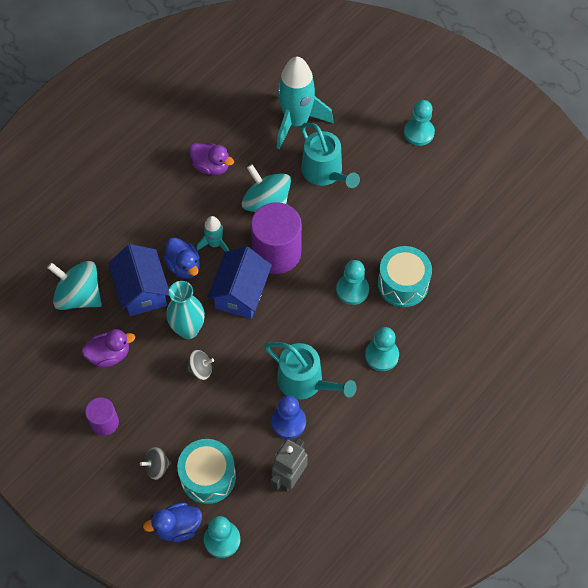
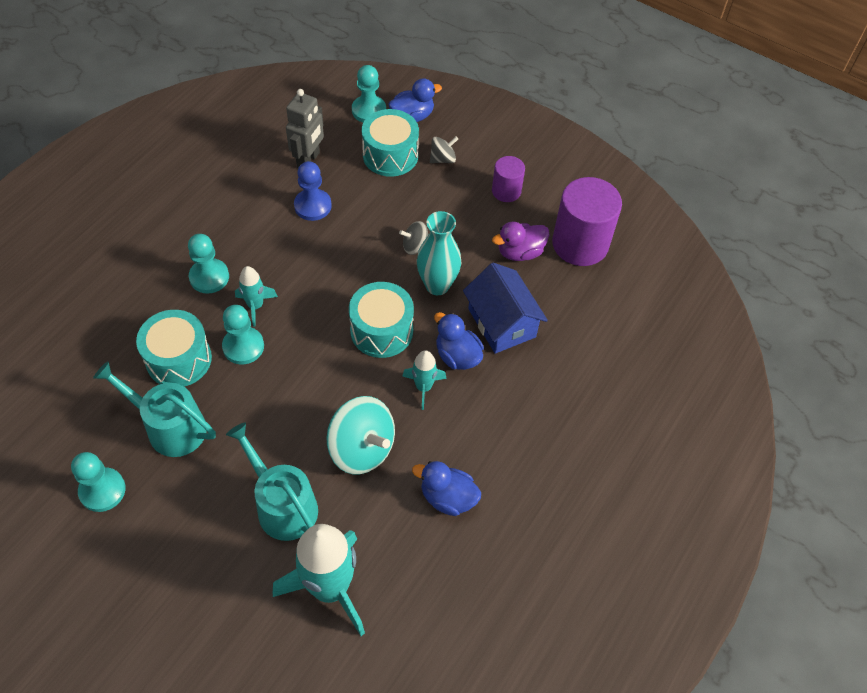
camera: 170 degrees right, 5 degrees down
(79, 296) = (574, 310): turquoise spinning top -> none
(211, 166) = (448, 497): purple duck -> blue duck
(241, 293) = (381, 330): blue house -> turquoise drum
(276, 253) = (342, 383): purple cylinder -> purple cylinder (580, 244)
(305, 382) = (297, 244): turquoise watering can -> turquoise watering can (170, 427)
(342, 324) = (255, 306): none -> turquoise rocket
(419, 133) = (137, 589): turquoise pawn -> turquoise pawn (102, 490)

